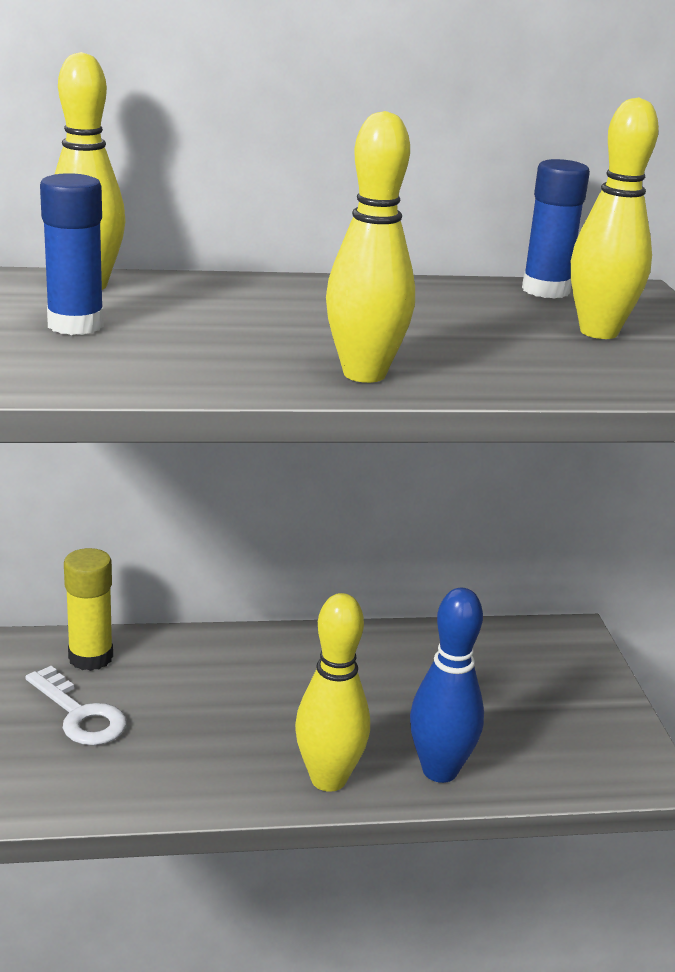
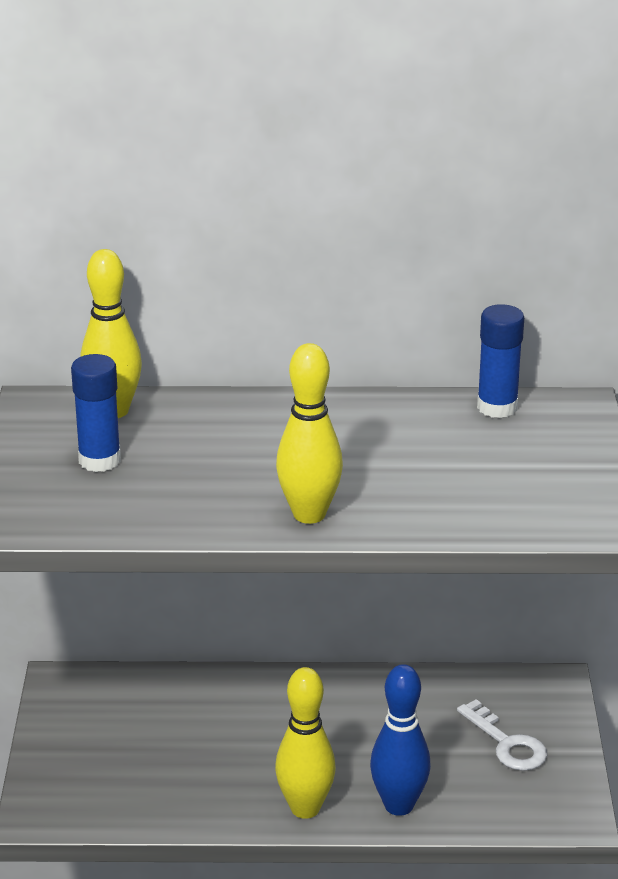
camera: 10 degrees right, 5 degrees up
(80, 715) = (112, 744): white key -> white key (507, 744)
(90, 657) = (124, 693): yellow glue stick -> none
(599, 332) = (519, 462): yellow bowling pin -> none

